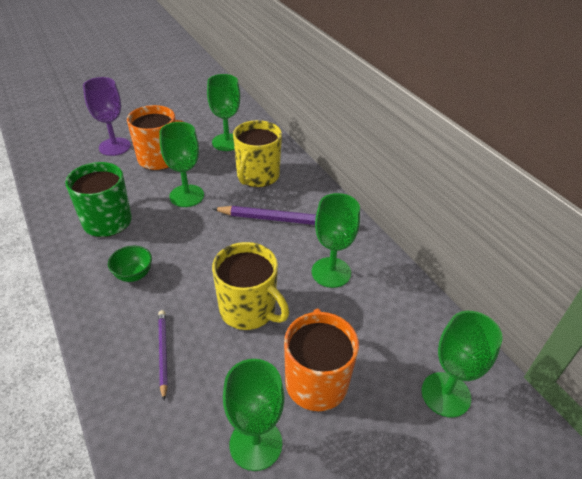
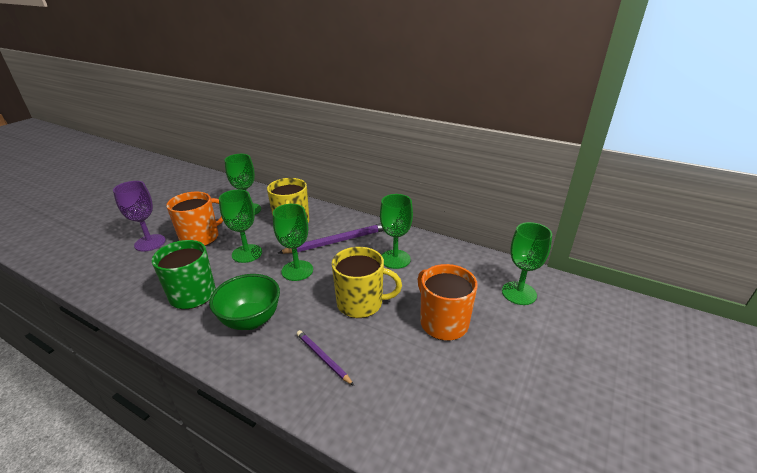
camera: 30 degrees left, 10 degrees down
(134, 275) = (251, 320): green bowl -> green bowl, size x1.74
(256, 444) = (439, 377): green goblet -> green goblet (297, 270)

